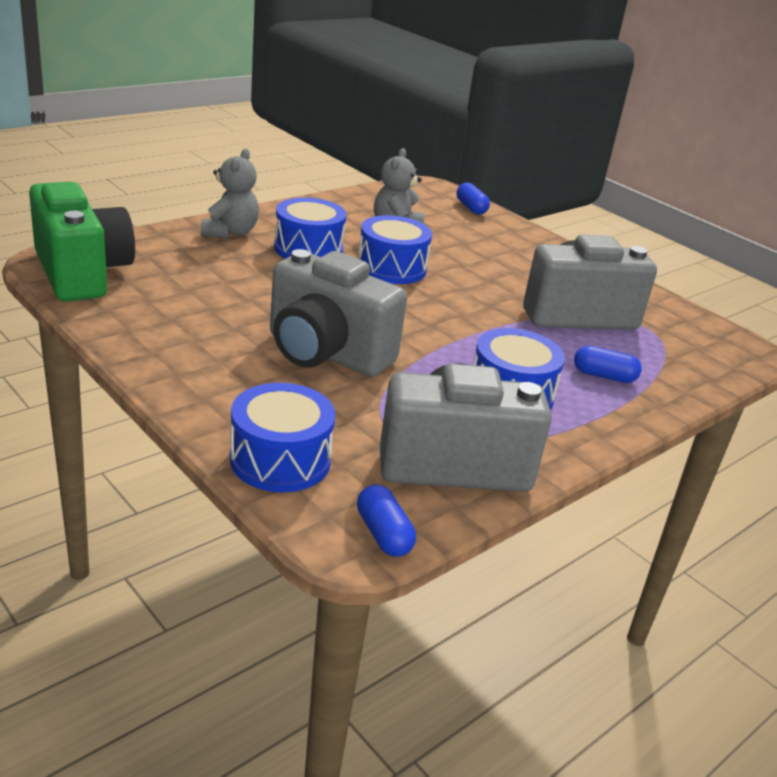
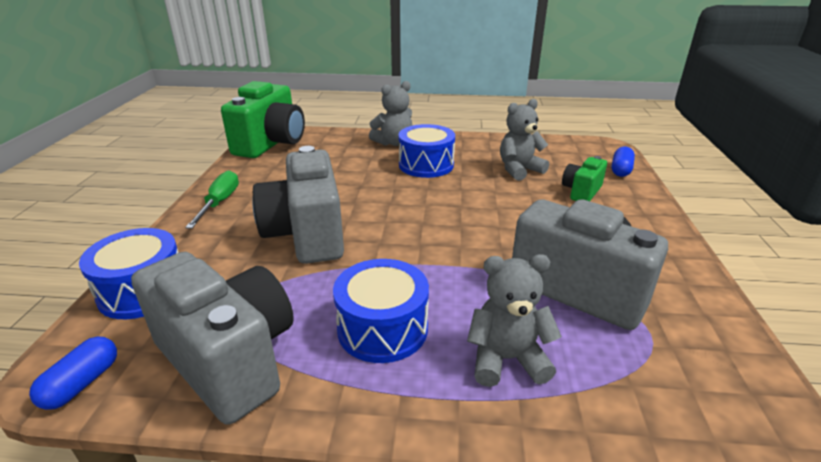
camera: 50 degrees right, 0 degrees up
(172, 358) = (219, 203): none -> green screwdriver
(391, 268) = (465, 194): blue drum -> none
(472, 237) = (581, 192): none -> green camera
(604, 376) = (506, 359): blue capsule -> grey teddy bear

